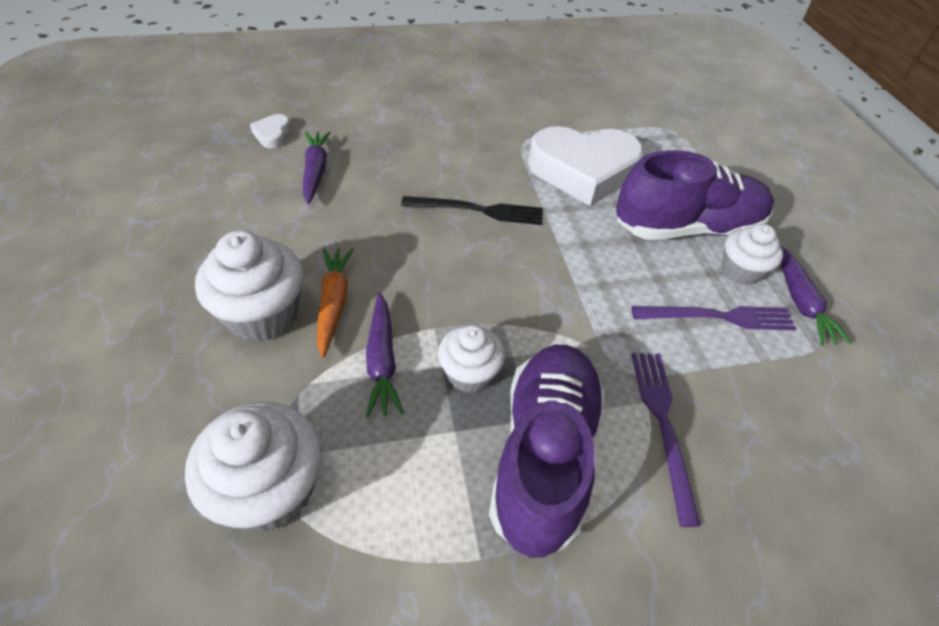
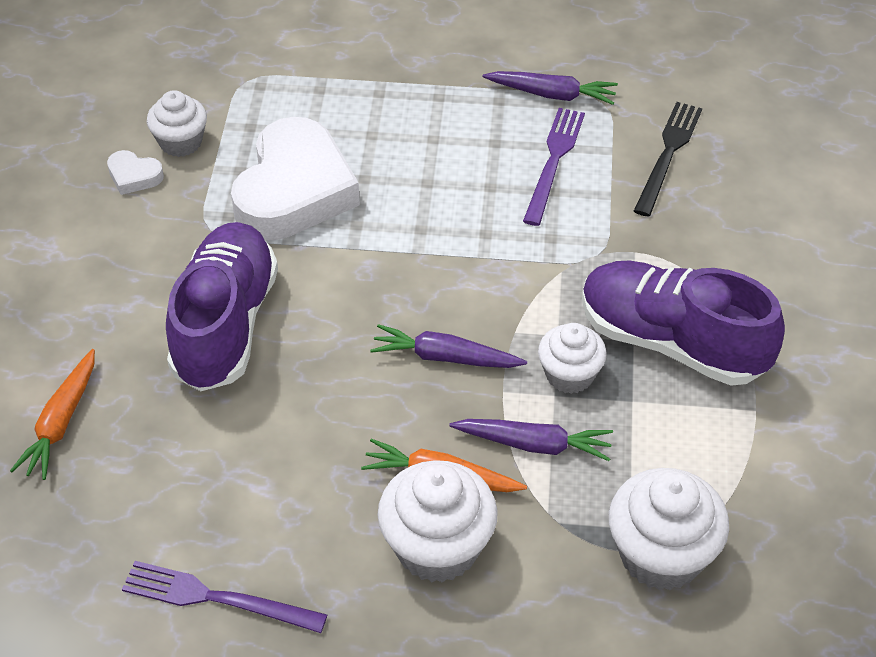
camera: 70 degrees left, 0 degrees up
(272, 134) = (73, 512): white heart -> white heart (134, 176)
(316, 171) = (185, 468): purple carrot -> purple carrot (445, 357)
(340, 116) = (61, 423): none -> orange carrot
(478, 210) = (330, 310): black fork -> black fork (668, 154)
(663, 424) = (661, 249): purple fork -> purple fork (216, 598)
(686, 228) = (425, 136): purple shoe -> purple shoe (225, 325)
(740, 271) = (500, 120): white cupcake -> white cupcake (181, 142)

